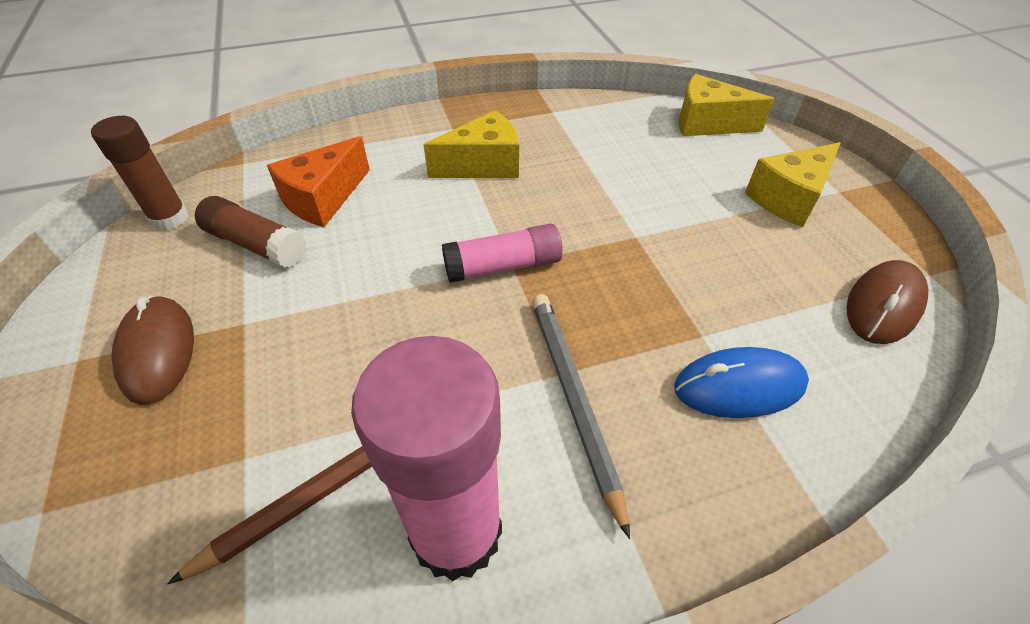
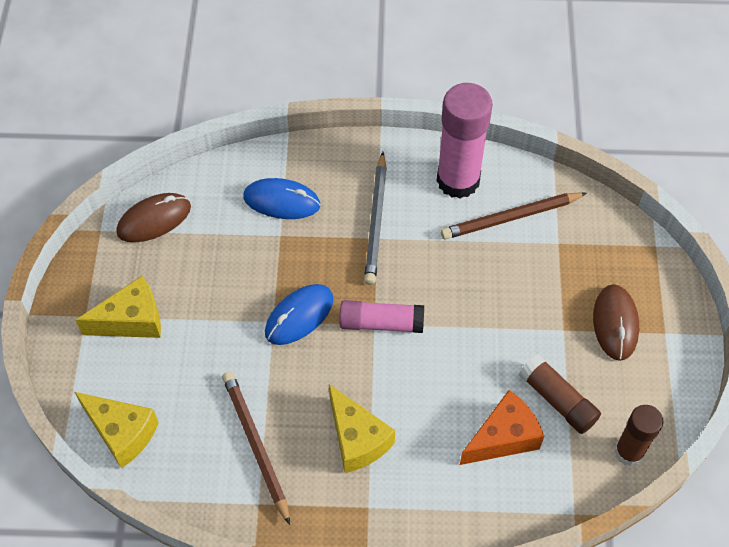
camera: 160 degrees left, 10 degrees up
(483, 165) = (357, 439): yellow cheese -> yellow cheese turned 120 degrees counterclockwise
(580, 141) = (256, 445): none -> brown pencil
(609, 248) = (299, 316): none -> blue mouse

